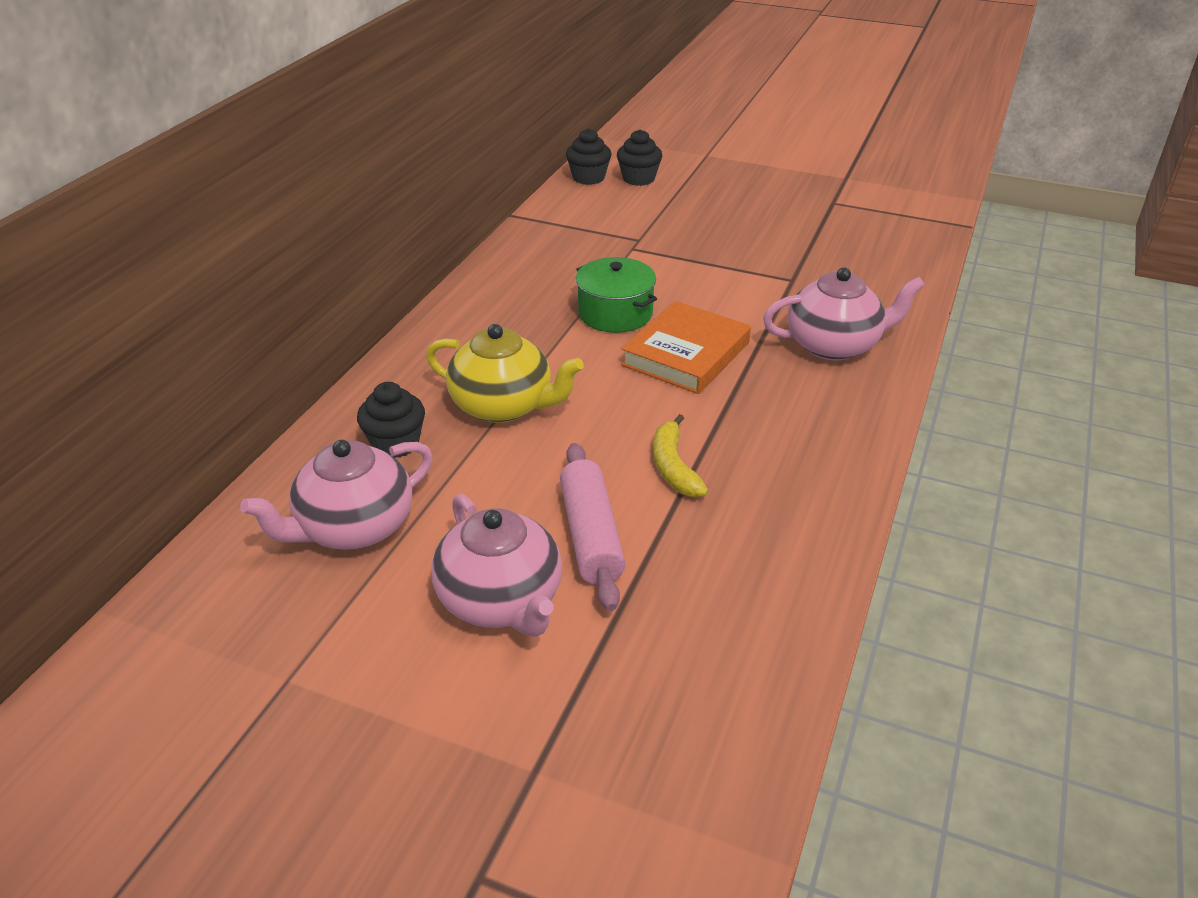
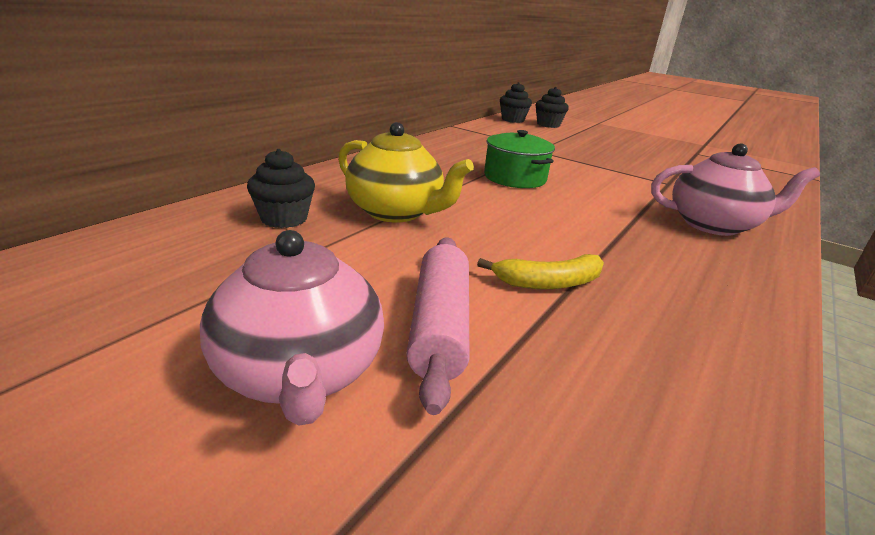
camera: 10 degrees right, 10 degrees down
(354, 528) = (192, 270): pink teapot -> none
(673, 467) = (548, 283): yellow banana -> yellow banana turned 105 degrees counterclockwise
(686, 354) = (572, 208): orange book -> none

